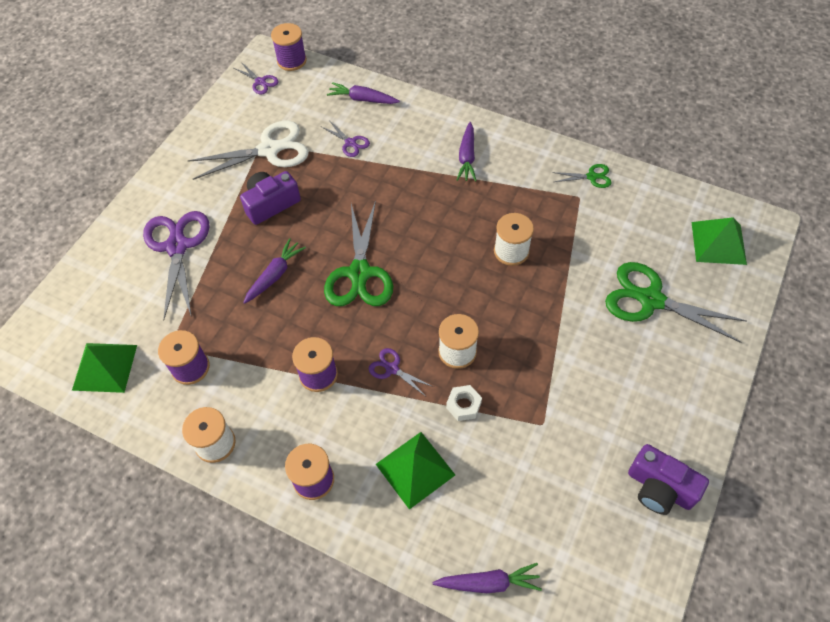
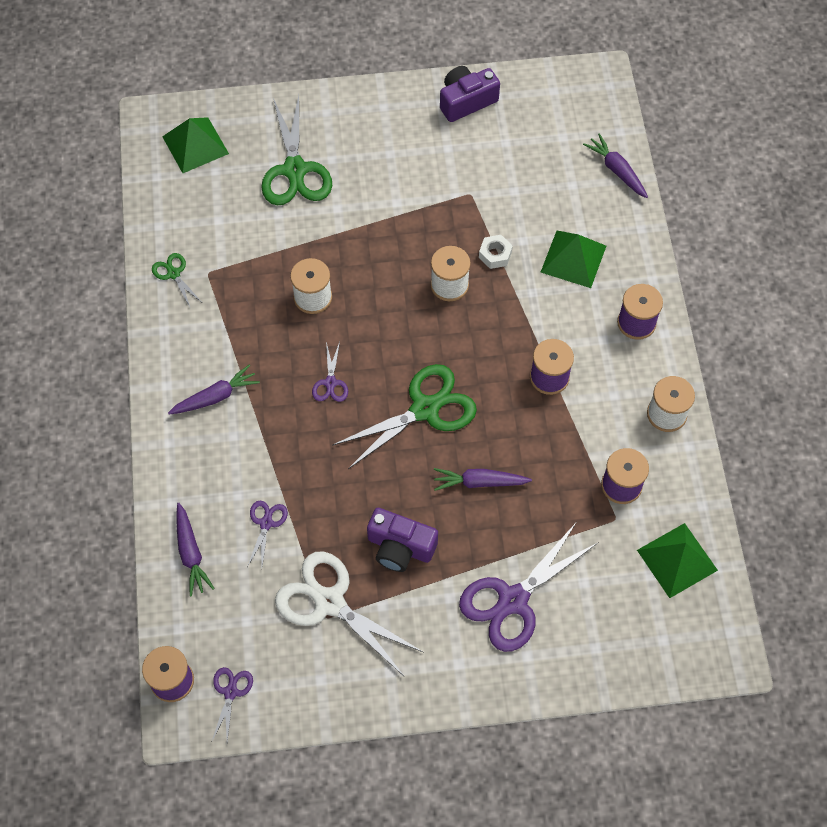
camera: 125 degrees left, 5 degrees up
(392, 369) = (502, 324): purple scissors -> purple scissors (330, 383)
(659, 488) = (466, 101): purple camera -> purple camera turned 120 degrees counterclockwise

